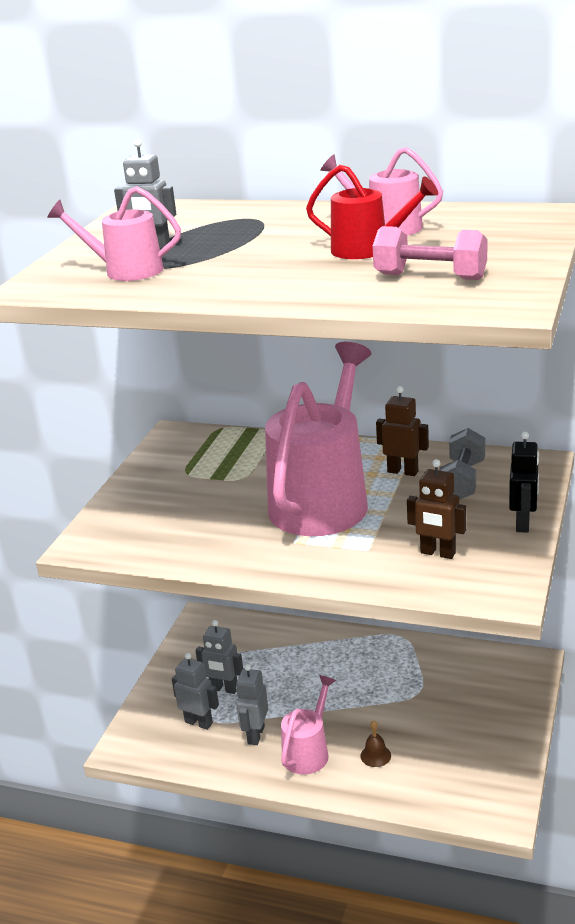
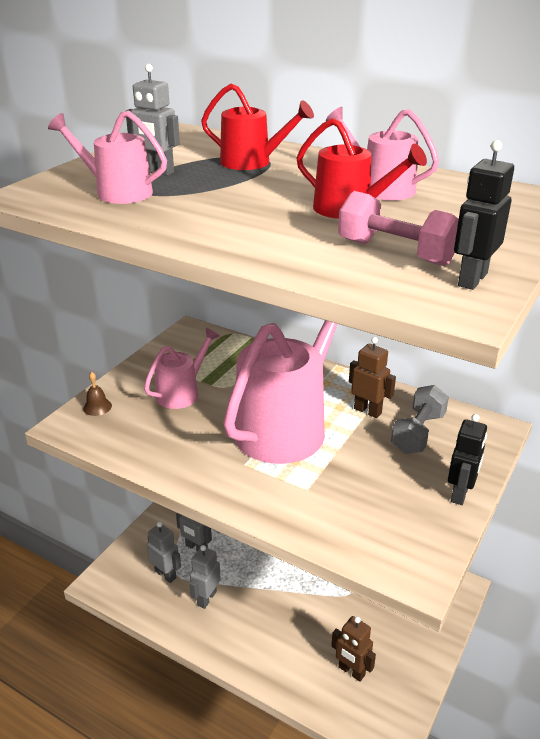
camera: 10 degrees right, 5 degrees up
(245, 224) = (253, 162): none -> red watering can
(308, 751) = (244, 626): pink watering can -> pink watering can (182, 392)
(375, 755) = (298, 645): brown bell -> brown bell (97, 407)
(437, 553) = (369, 508): brown robot -> brown robot (351, 671)
(507, 286) = (472, 279): none -> black robot

